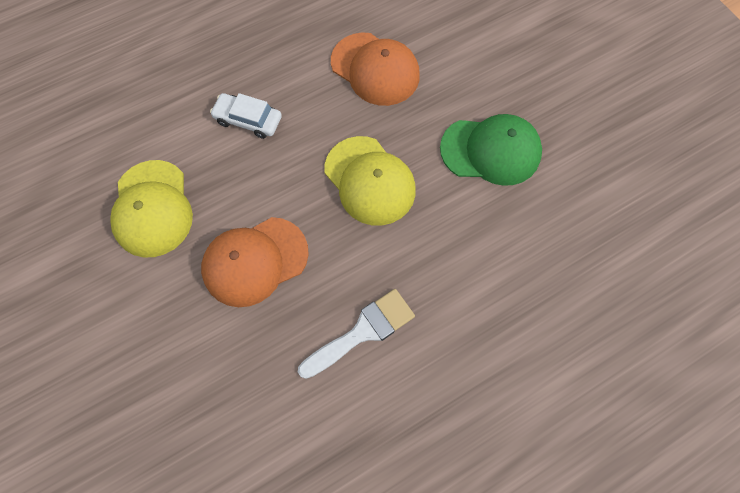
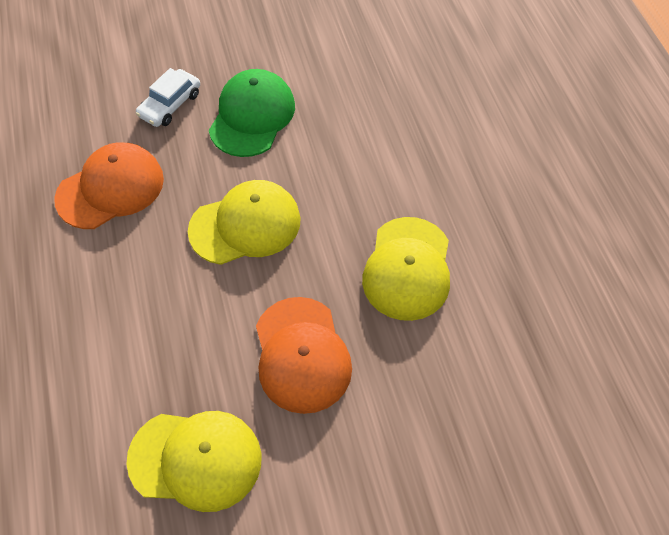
camera: 75 degrees left, 10 degrees down
(248, 120) = (118, 329): white car -> white car (170, 104)
(363, 331) = (407, 268): white brush -> yellow cap

